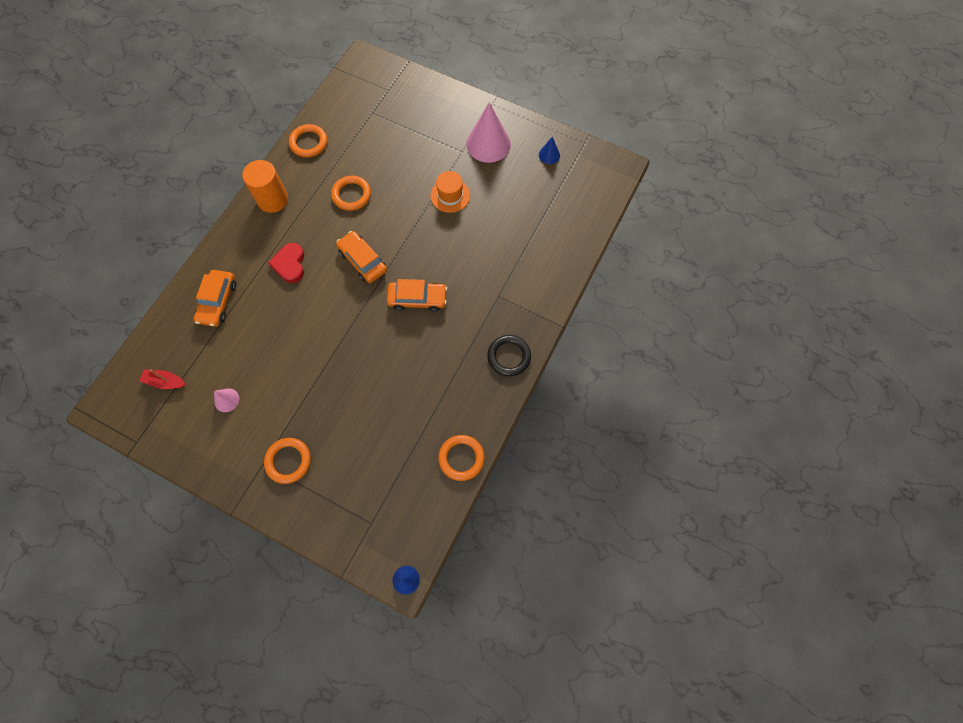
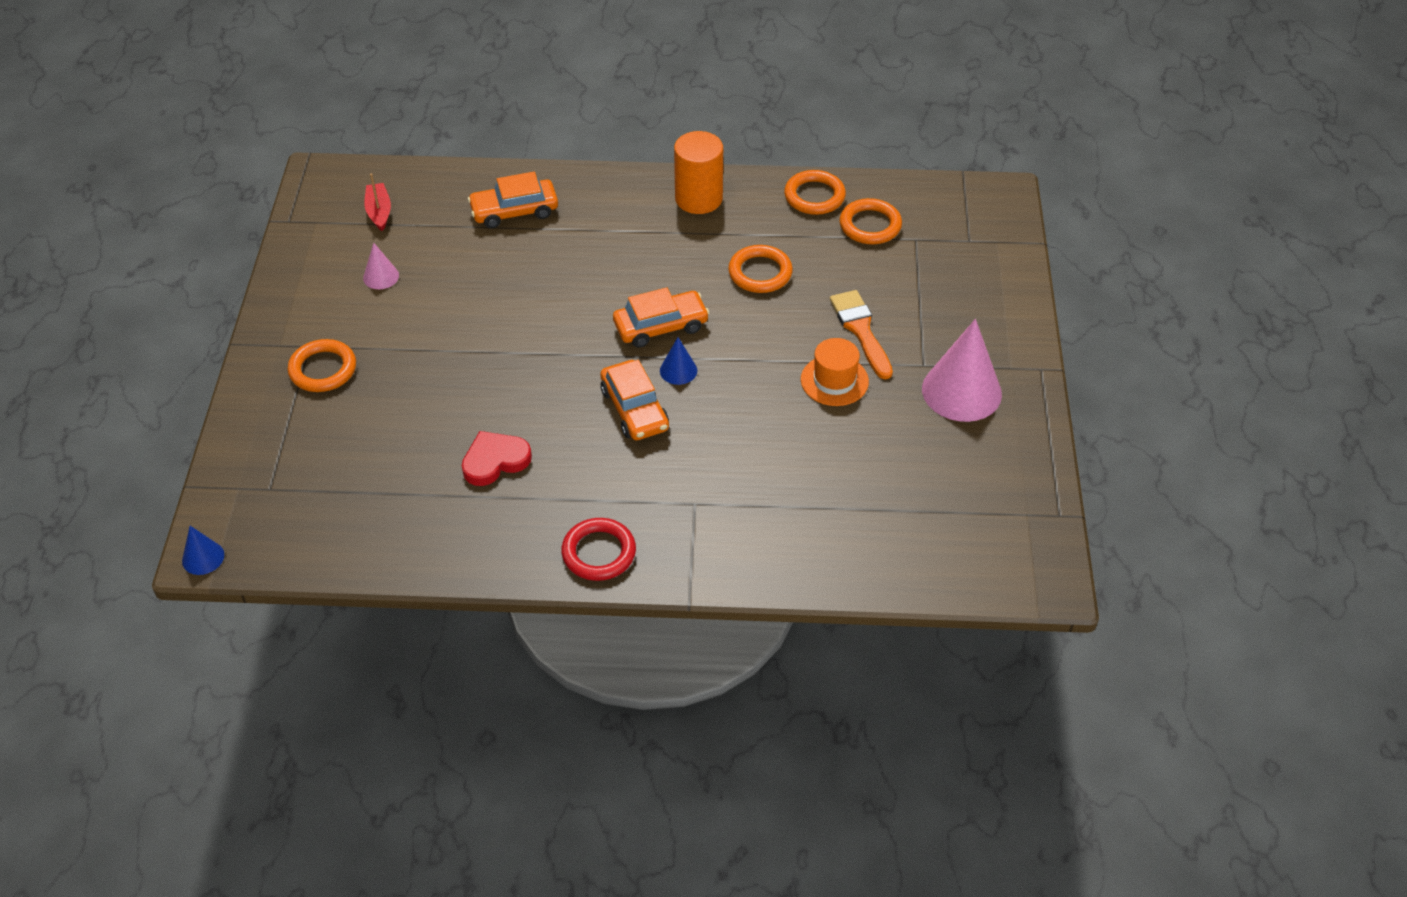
camera: 65 degrees right, 20 degrees down
(290, 264) = (610, 255): red heart -> red heart (495, 461)
(363, 261) = (661, 326): orange car -> orange car turned 45 degrees clockwise
(422, 167) = (861, 330): none -> orange brush
(461, 458) = (406, 554): orange ring -> orange ring (870, 225)
(509, 356) = (599, 553): black ring -> red ring
(549, 155) = (998, 475): blue cone -> blue cone (678, 370)

